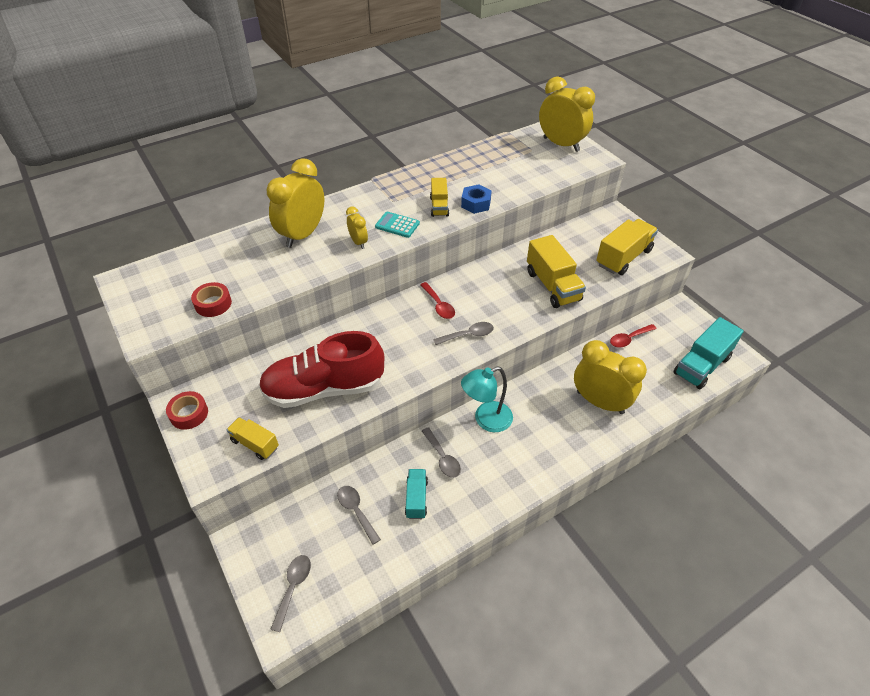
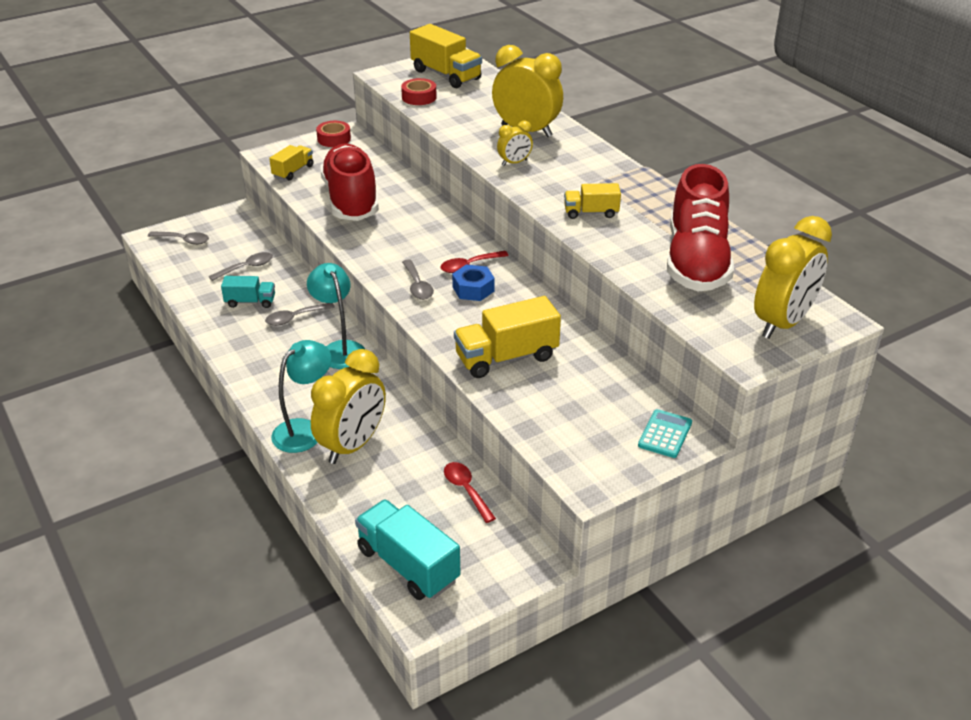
camera: 90 degrees right, 10 degrees down
(397, 225) = (548, 185): turquoise calculator -> turquoise calculator (665, 434)
(476, 204) = (601, 239): blue nut -> blue nut (473, 289)
(500, 167) = (696, 262): none -> red shoe
(589, 434) = (305, 430): none -> turquoise lamp
(623, 257) = (575, 434): yellow truck -> yellow truck (446, 75)

